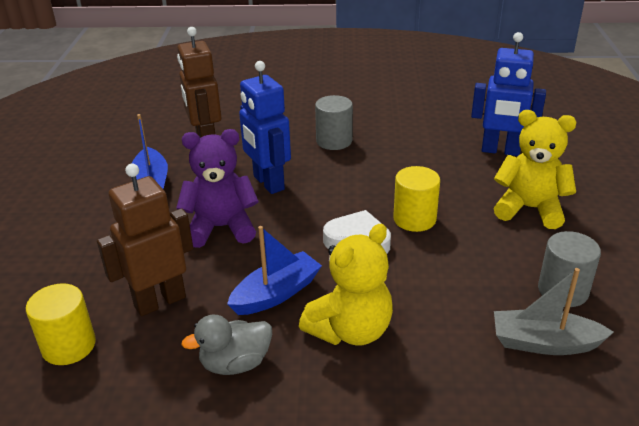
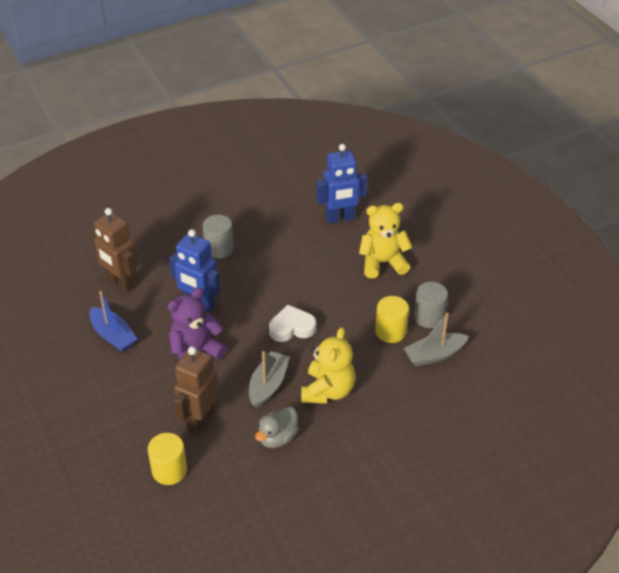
camera: 30 degrees left, 10 degrees up
(276, 294) = (268, 385): blue boat -> grey boat
(414, 219) = (317, 297): yellow cylinder -> yellow cylinder (390, 331)

